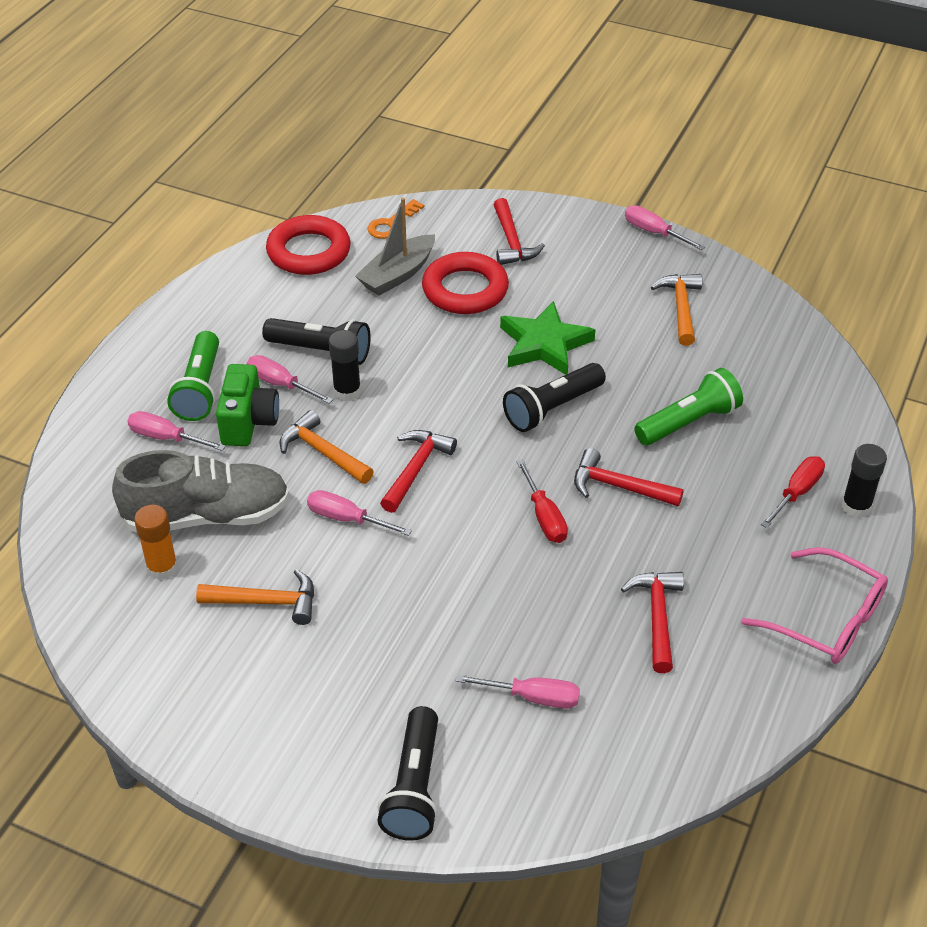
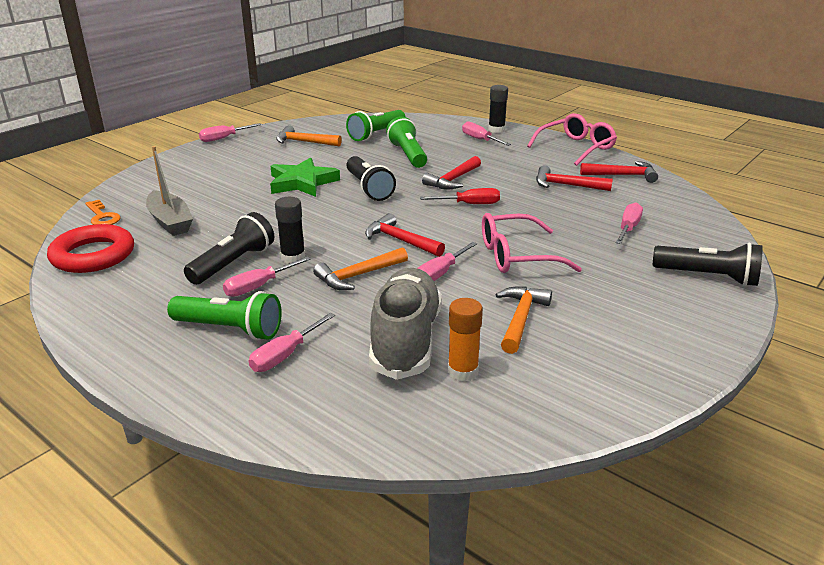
camera: 75 degrees left, 15 degrees down
(248, 422) = (296, 307): green camera -> none
(411, 583) = (516, 256): none -> pink glasses
(465, 290) = (217, 200): red ring -> none
(511, 242) = (181, 178): red hammer -> red hammer (623, 175)
(752, 372) = (376, 134): none -> green flashlight
(797, 492) = (480, 139): red screwdriver -> pink screwdriver

